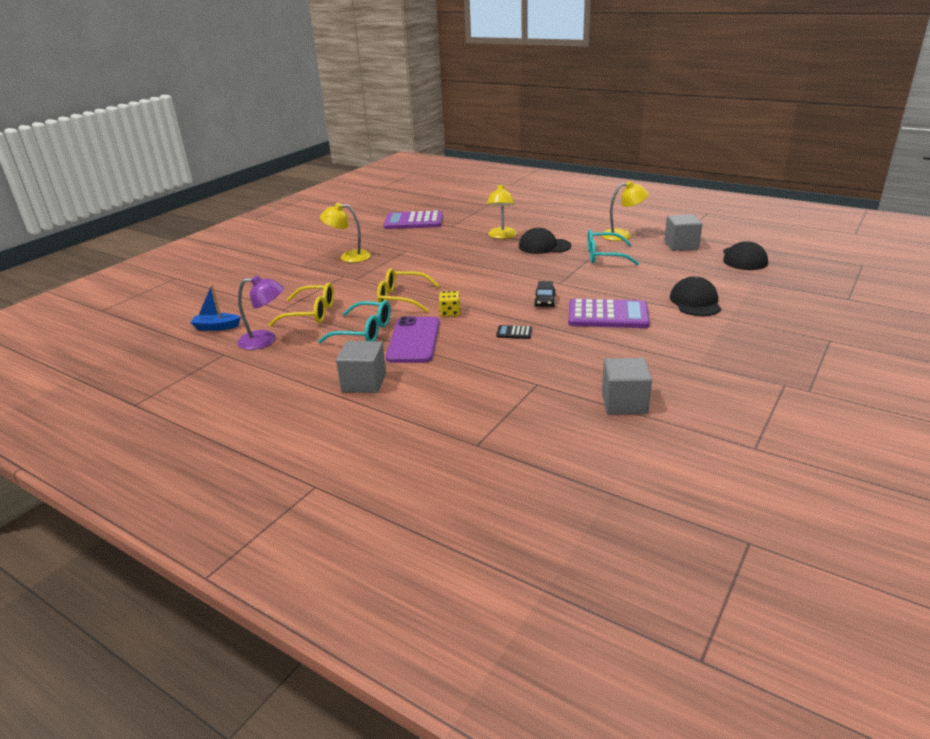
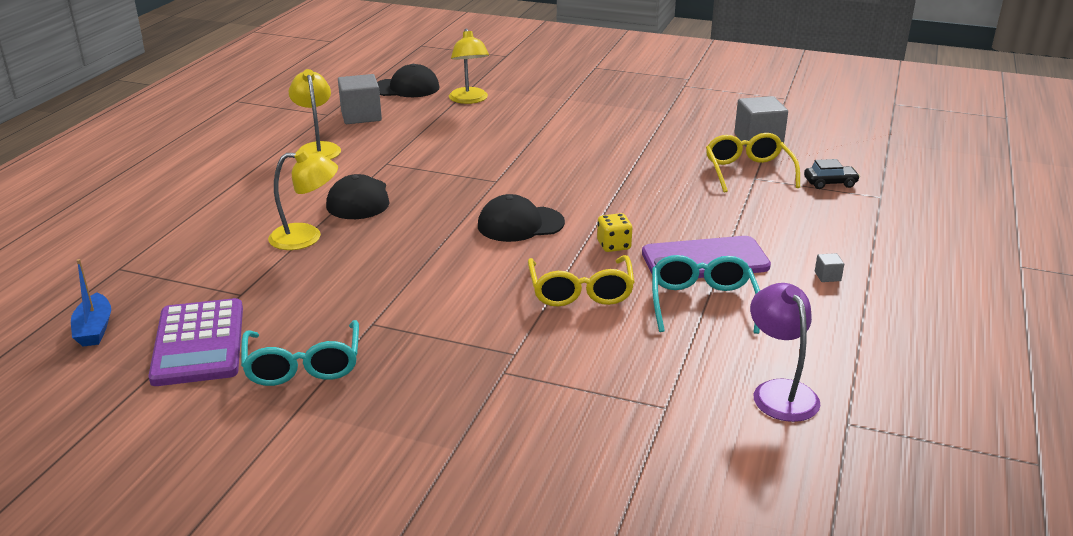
camera: 105 degrees left, 0 degrees up
(216, 327) = (770, 469): blue boat -> blue boat (94, 329)
(311, 313) = (667, 368): yellow glasses -> yellow glasses (748, 171)
(348, 257) = (406, 387): yellow lamp -> yellow lamp (469, 100)
(364, 382) = (827, 276): grey cube -> grey cube, size x0.42
(514, 332) = (650, 198): black calculator -> none
(545, 301) = (556, 186): black car -> black car (830, 183)
(604, 256) = (399, 158): turquoise glasses -> turquoise glasses (303, 366)
(608, 315) = (581, 151): purple calculator -> none
(695, 302) = (531, 111): black cap -> black cap (520, 224)

